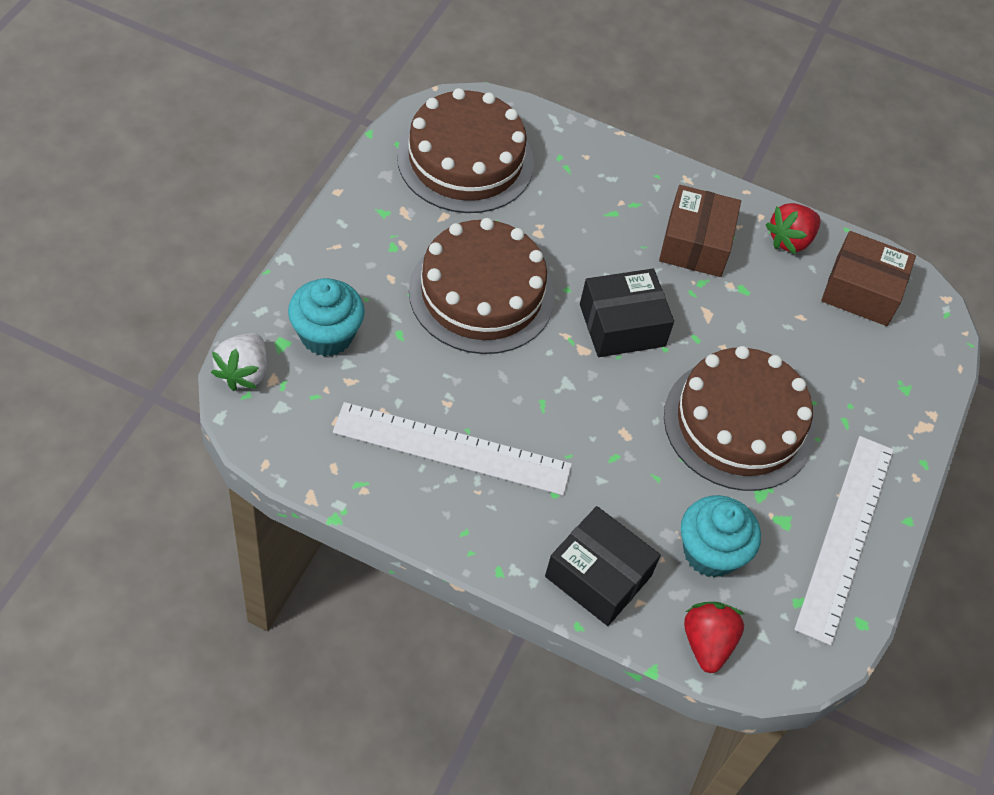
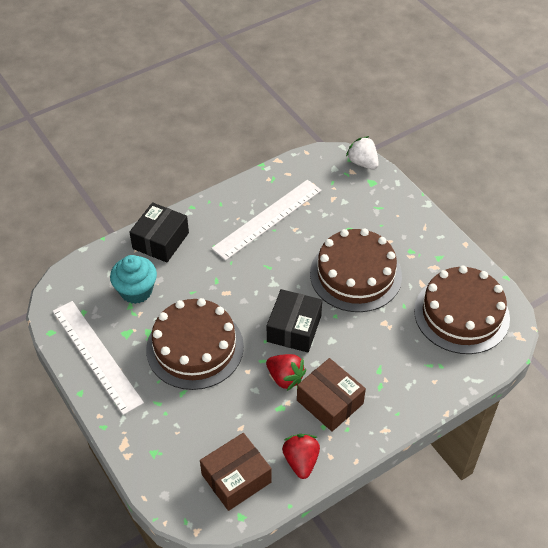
camera: 130 degrees right, 5 degrees down
(326, 335) = (366, 200): turquoise cupcake -> none
(598, 576) = (160, 240): black box -> black box turned 45 degrees counterclockwise
(707, 643) = (96, 263): red strawberry -> red strawberry (285, 378)

